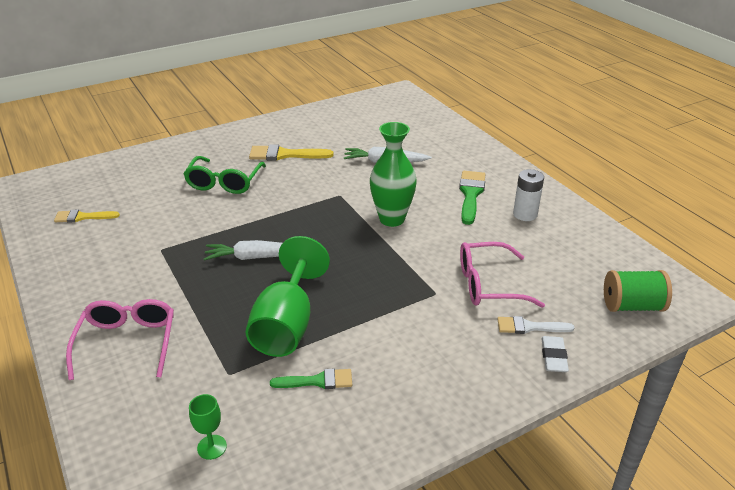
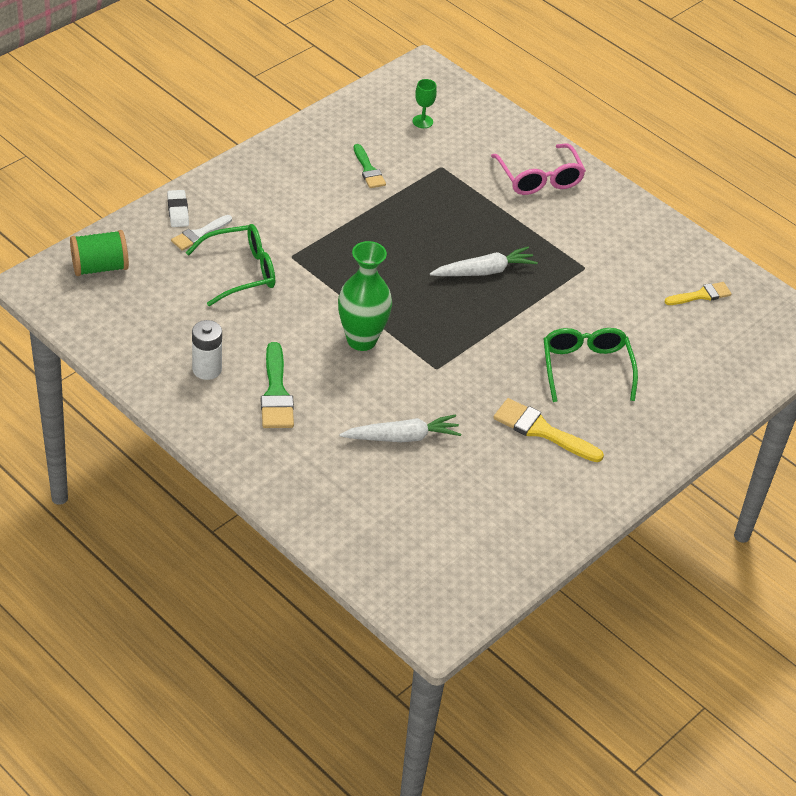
camera: 160 degrees right, 10 degrees up
(285, 155) = (541, 430): yellow brush -> yellow brush turned 135 degrees counterclockwise
(287, 325) = (416, 209): green goblet -> none
(317, 381) = (368, 170): green brush -> green brush turned 90 degrees counterclockwise
(489, 284) = (240, 272): pink glasses -> green glasses
(529, 327) = (199, 234): white brush -> white brush turned 150 degrees clockwise

